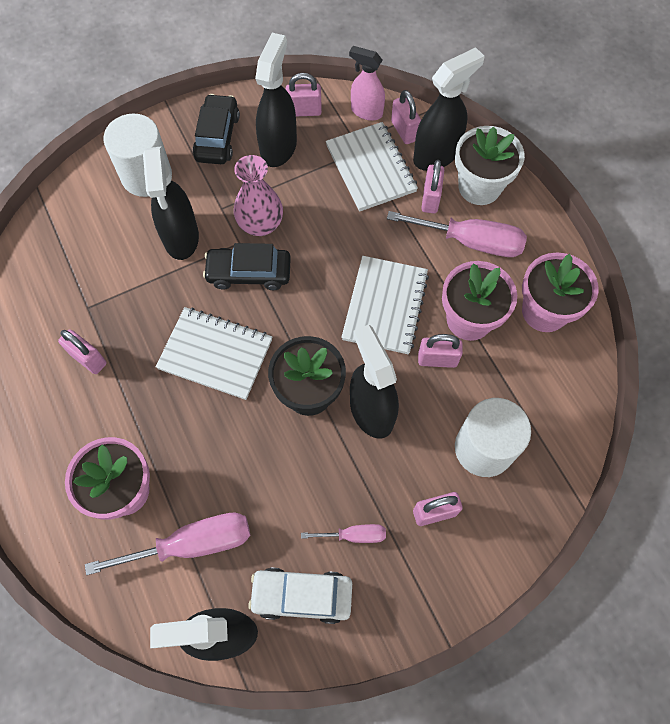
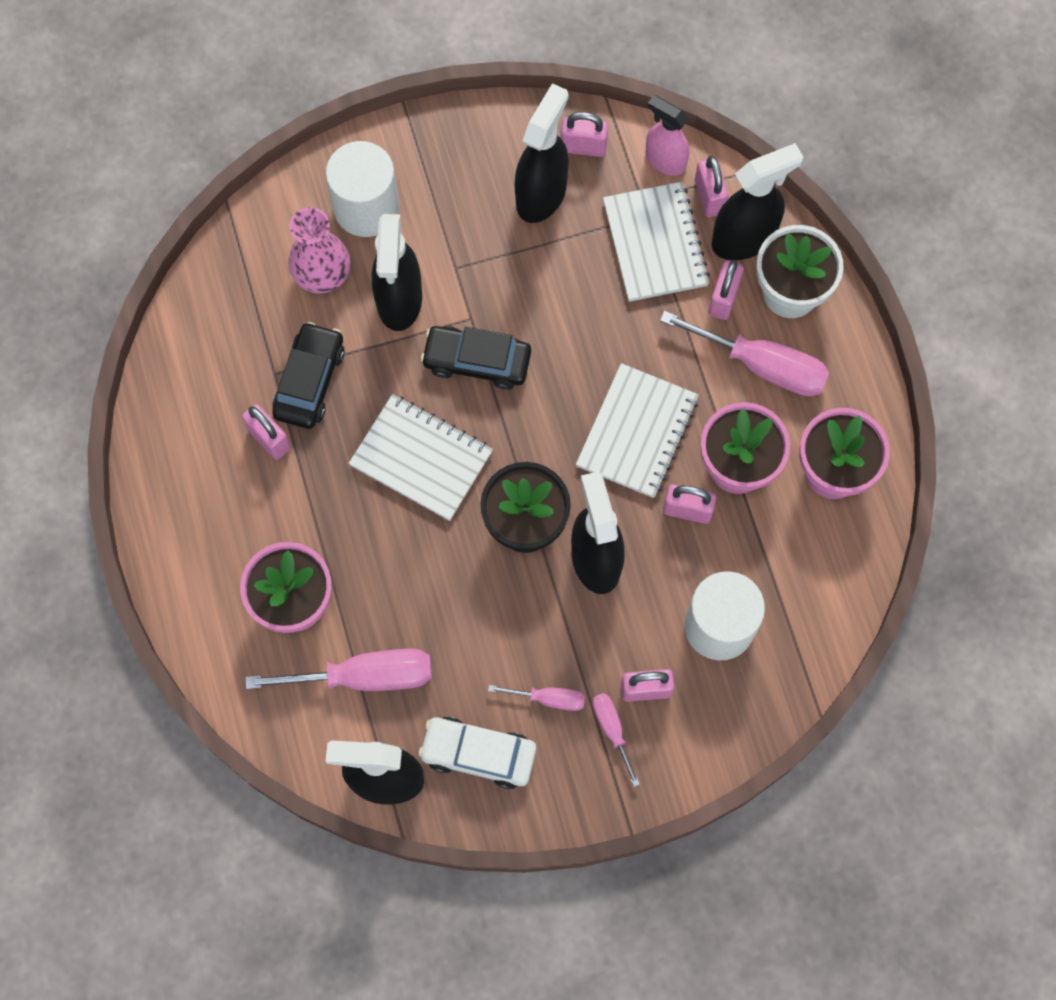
camera: 10 degrees right, 5 degrees up
(217, 137) = (464, 166): black car -> black car (309, 381)
(260, 224) = (501, 299): pink vase -> pink vase (322, 275)
(413, 553) = (612, 730): none -> pink screwdriver

